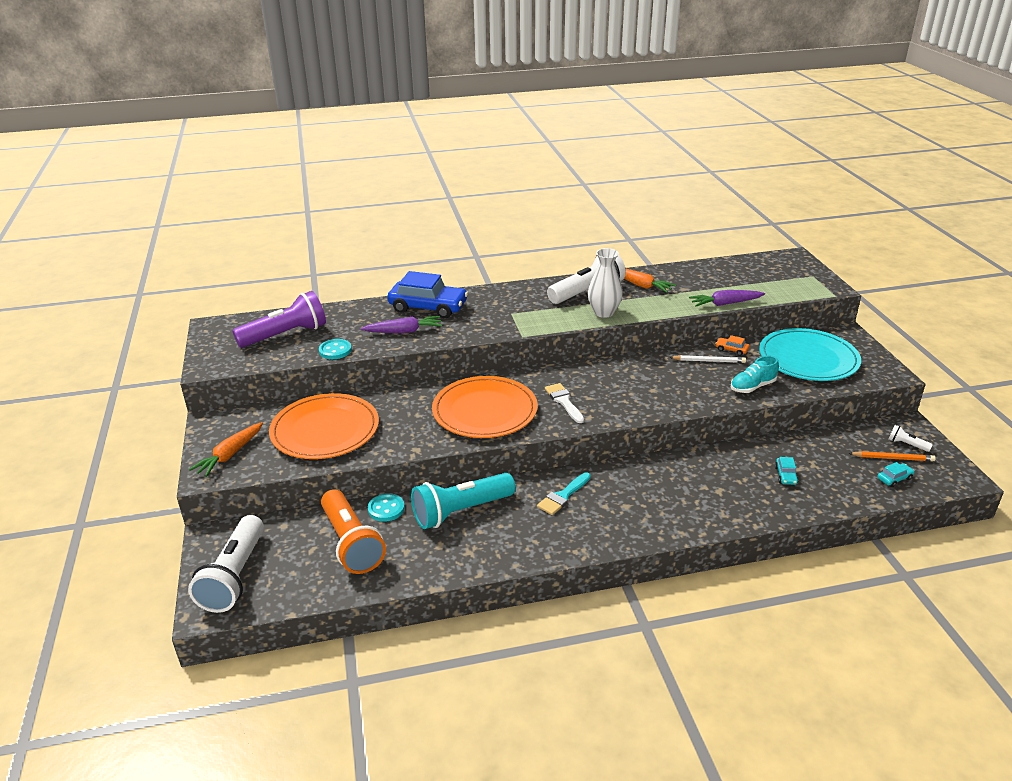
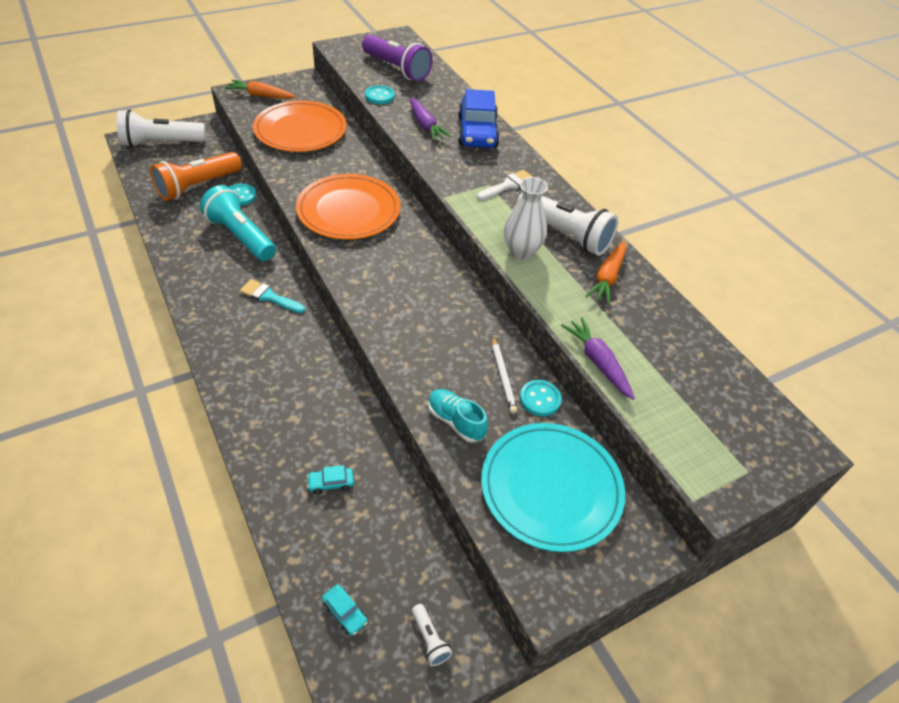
camera: 70 degrees right, 15 degrees up
(564, 401) = (378, 260): white brush -> white brush (508, 185)
(731, 350) = (540, 399): orange car -> turquoise button
(893, 458) = (392, 615): orange pencil -> none
(906, 444) = (429, 639): white flashlight -> white flashlight turned 135 degrees clockwise

